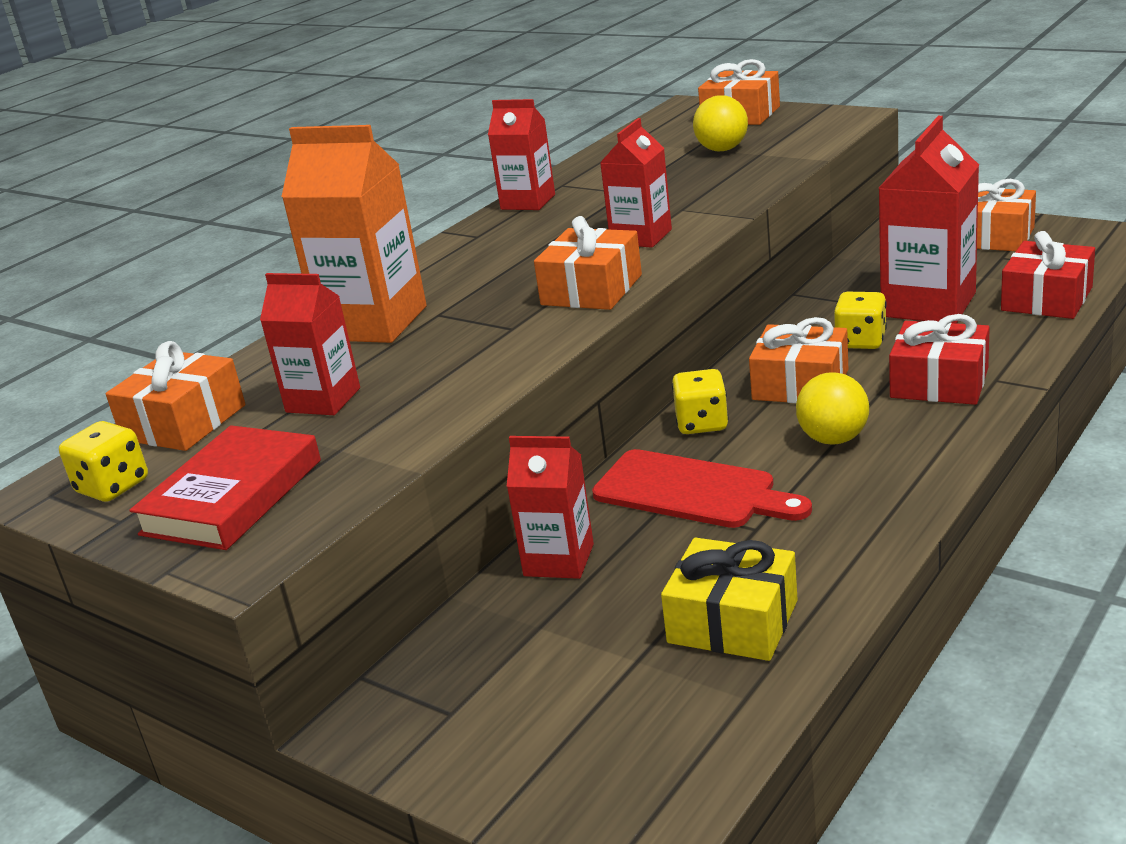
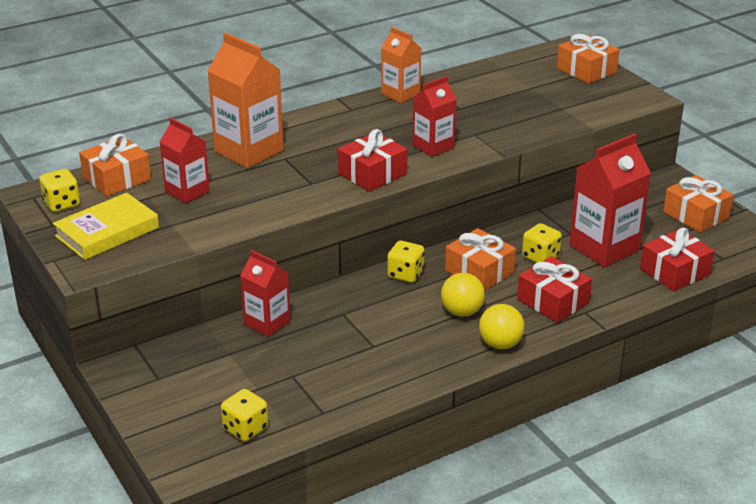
camera: 20 degrees right, 5 degrees up
(233, 497) = (107, 232): red book -> yellow book
(528, 202) = (400, 94): red carton -> orange carton
(591, 290) = (372, 174): orange gift -> red gift
(679, 731) = (245, 429): none -> yellow dice
(691, 491) = (362, 312): red cutting board -> none
(722, 149) = (545, 96): yellow ball -> yellow ball (500, 344)
(732, 622) = (316, 389): yellow gift -> none

